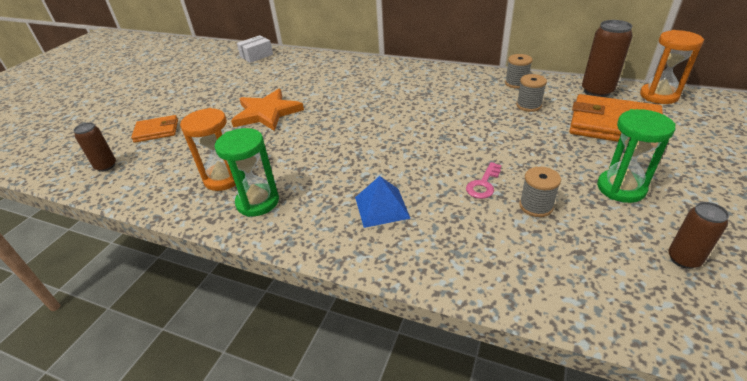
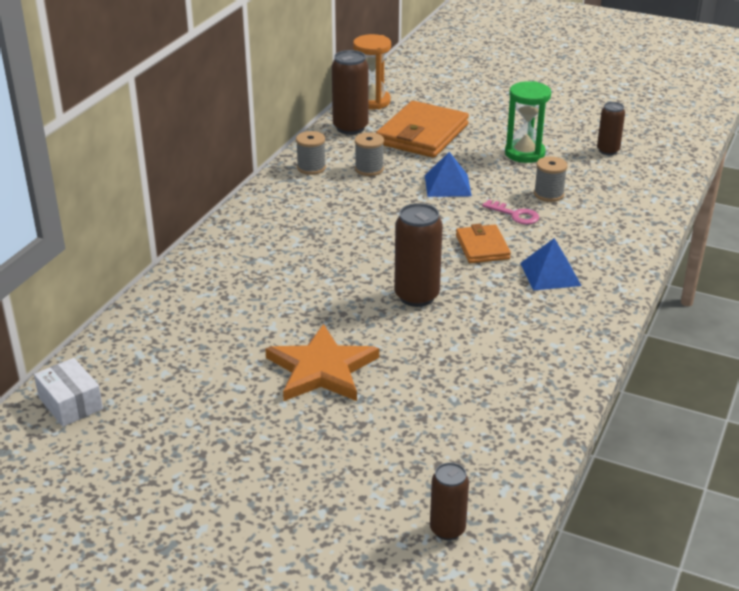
camera: 90 degrees left, 5 degrees down
(156, 131) = (346, 492): orange wallet -> orange wallet (482, 247)
(224, 178) = (491, 392): orange hourglass -> none
(258, 202) = (541, 358): green hourglass -> none
(345, 140) = (416, 296): none -> brown can
(522, 144) = (447, 185): none -> blue pyramid

